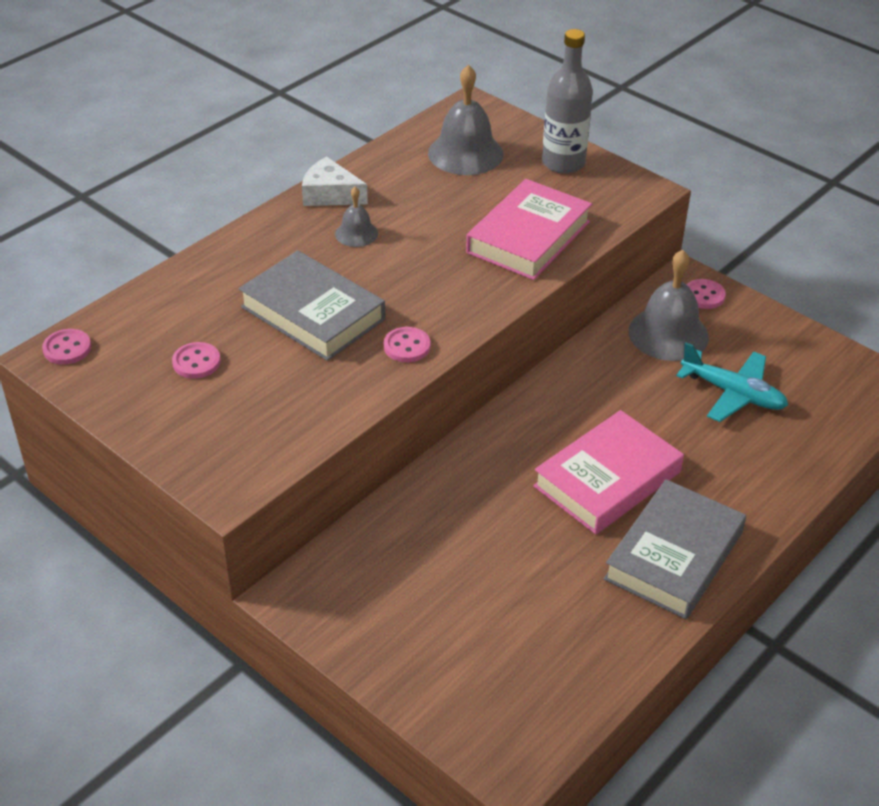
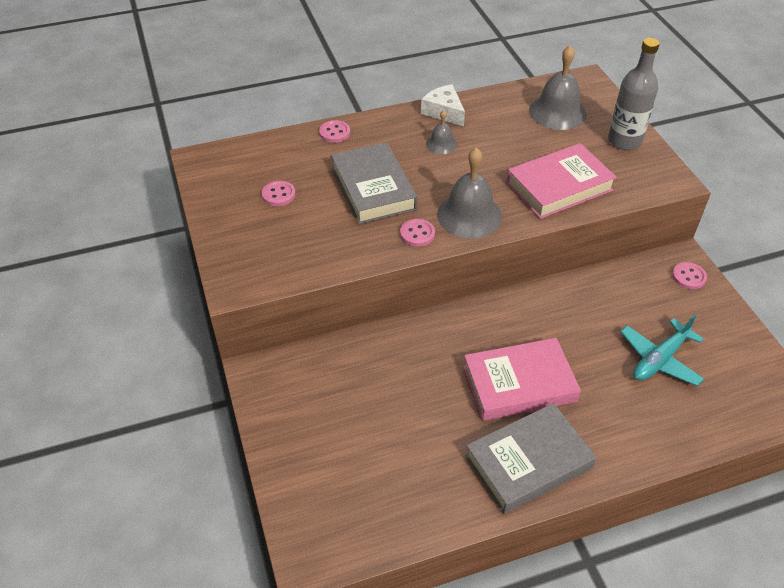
camera: 30 degrees right, 5 degrees up
(67, 348) = (212, 158): pink button -> pink button (334, 132)
(668, 334) = (640, 295): grey bell -> grey bell (469, 215)
(733, 393) = (659, 359): turquoise plane -> turquoise plane turned 75 degrees clockwise

